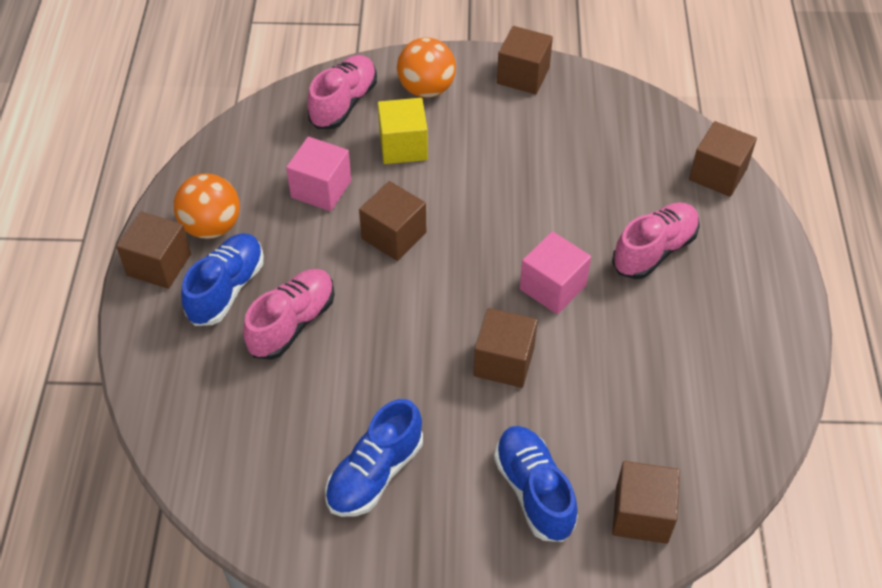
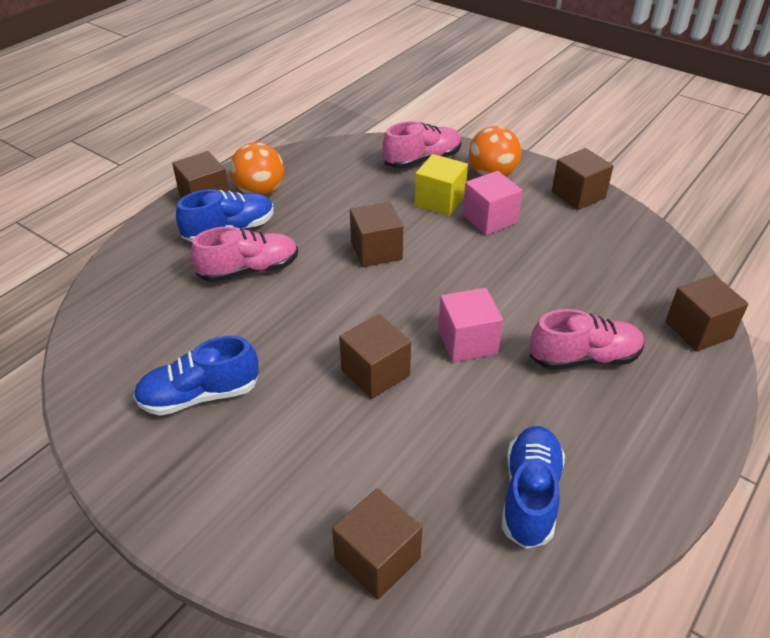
camera: 35 degrees right, 10 degrees down
(321, 189) = (354, 201): pink cube -> pink cube (489, 219)
(534, 491) = (304, 481): blue shoe -> blue shoe (530, 495)

